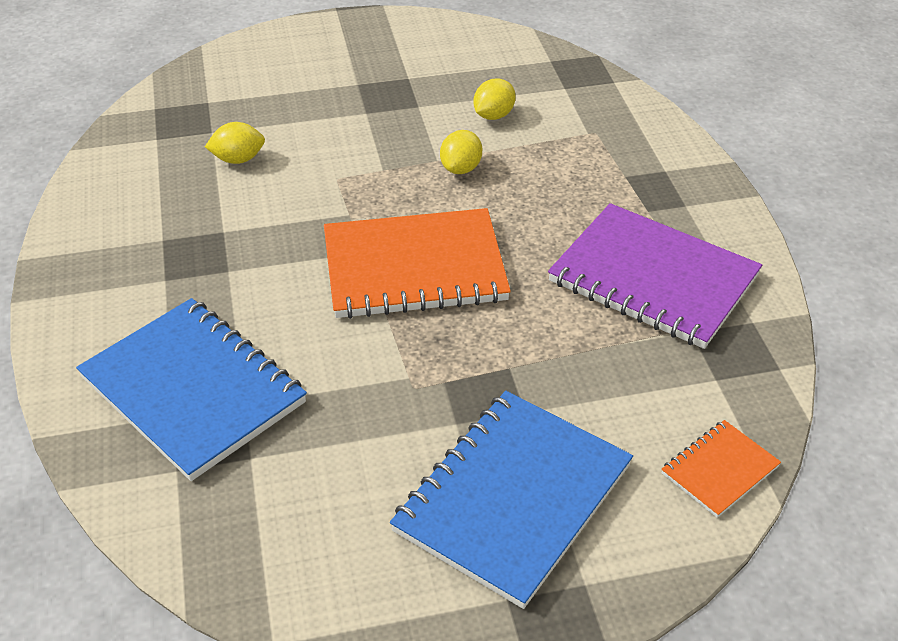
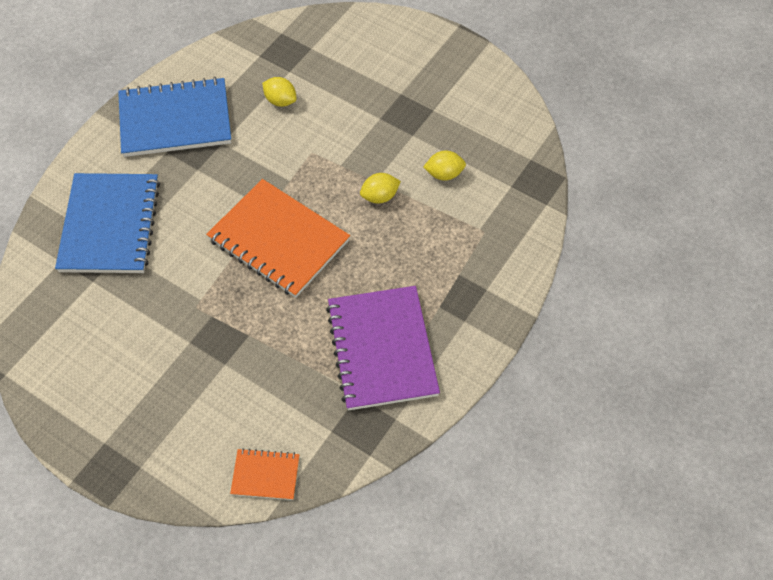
camera: 45 degrees right, 15 degrees up
(513, 498) = (164, 401): blue notebook -> blue notebook (175, 120)

